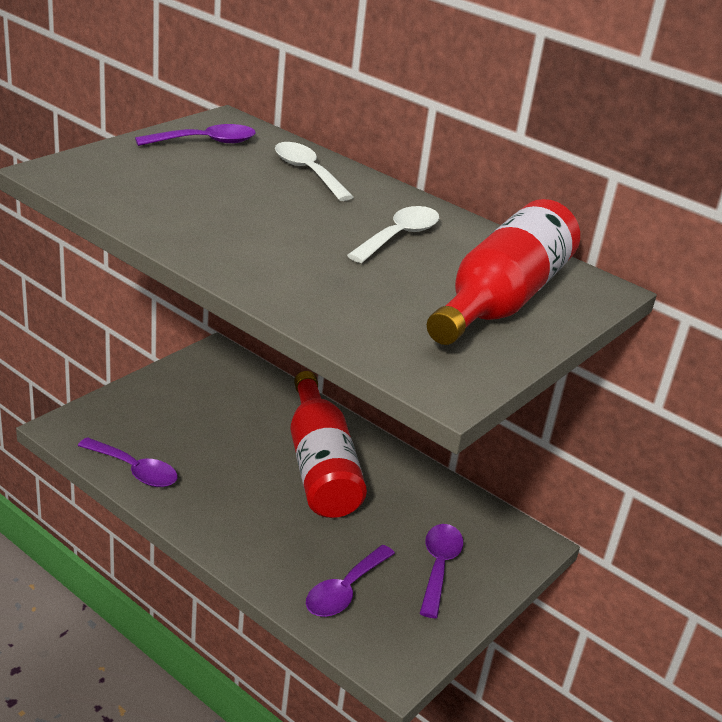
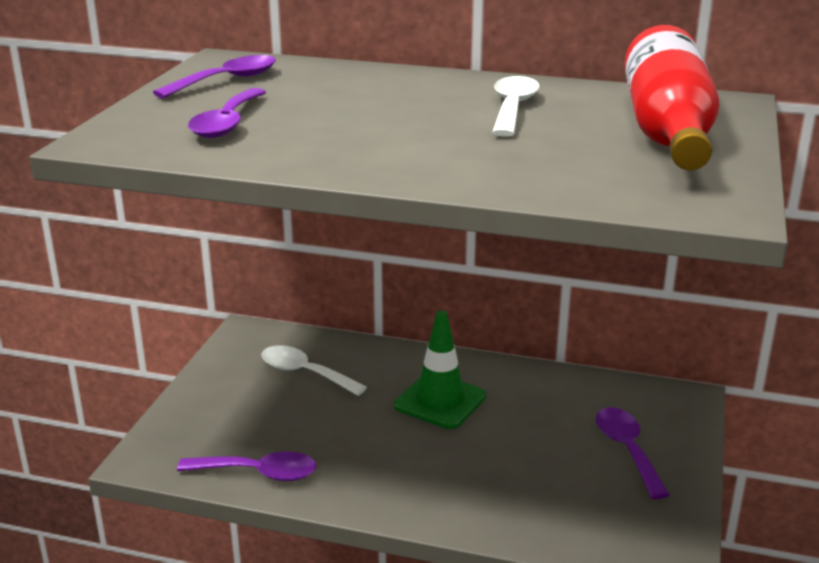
camera: 20 degrees left, 5 degrees down
(307, 172) = (359, 81): white spoon -> white spoon (304, 373)
(320, 466) = (440, 401): red bottle -> green traffic cone
(344, 591) = (564, 506): purple spoon -> purple spoon (227, 123)

